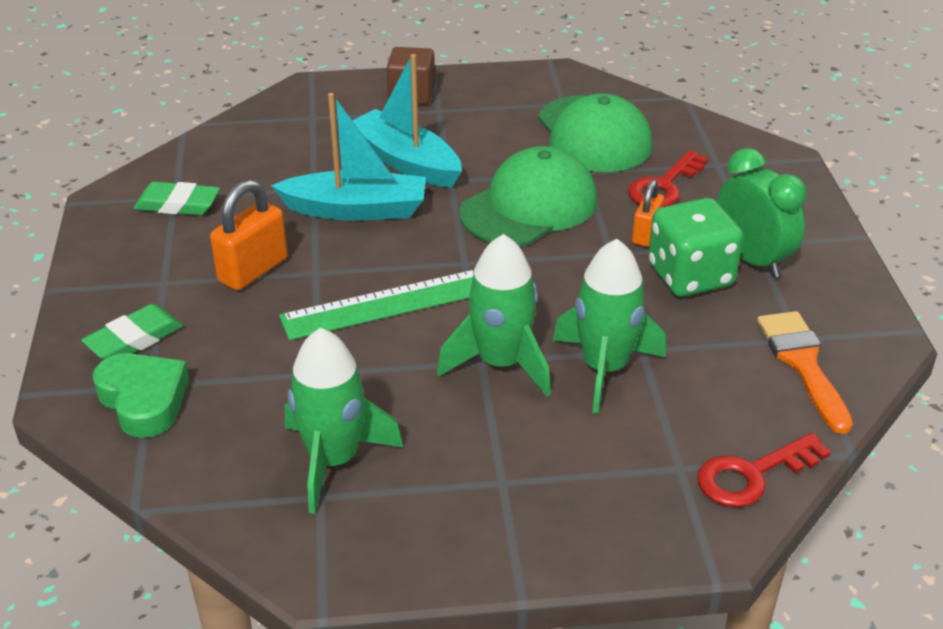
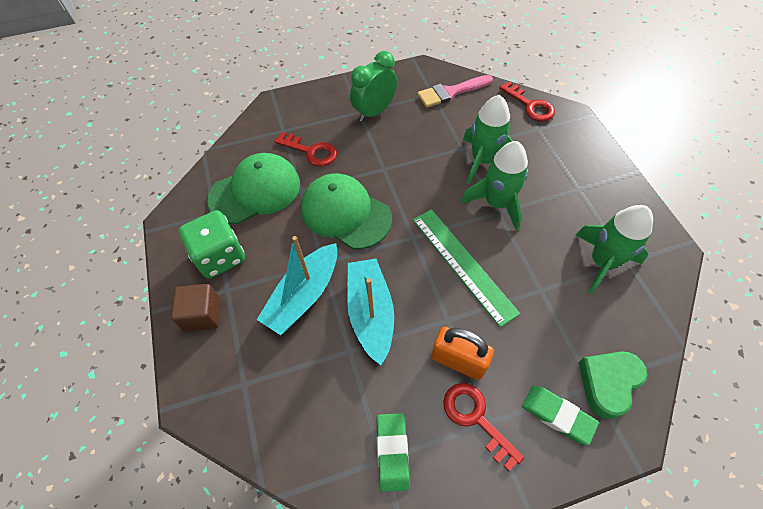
camera: 100 degrees left, 20 degrees up
(174, 270) = (476, 418): none -> red key
(646, 234) = (362, 155): orange padlock -> none
(690, 276) = (395, 134): green dice -> green dice (220, 256)
(802, 364) = (451, 92): orange brush -> pink brush

